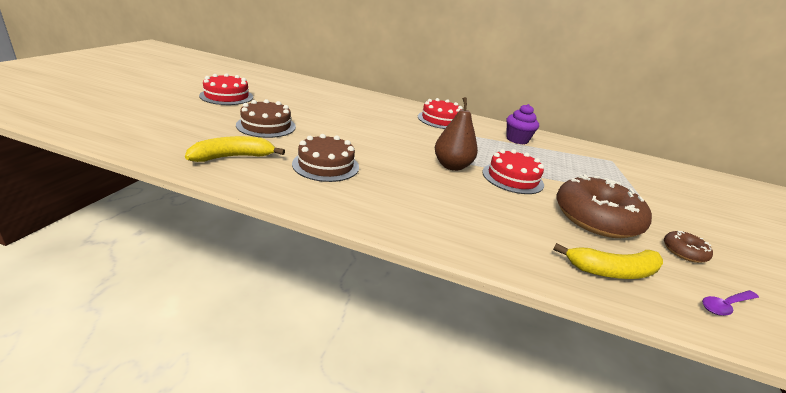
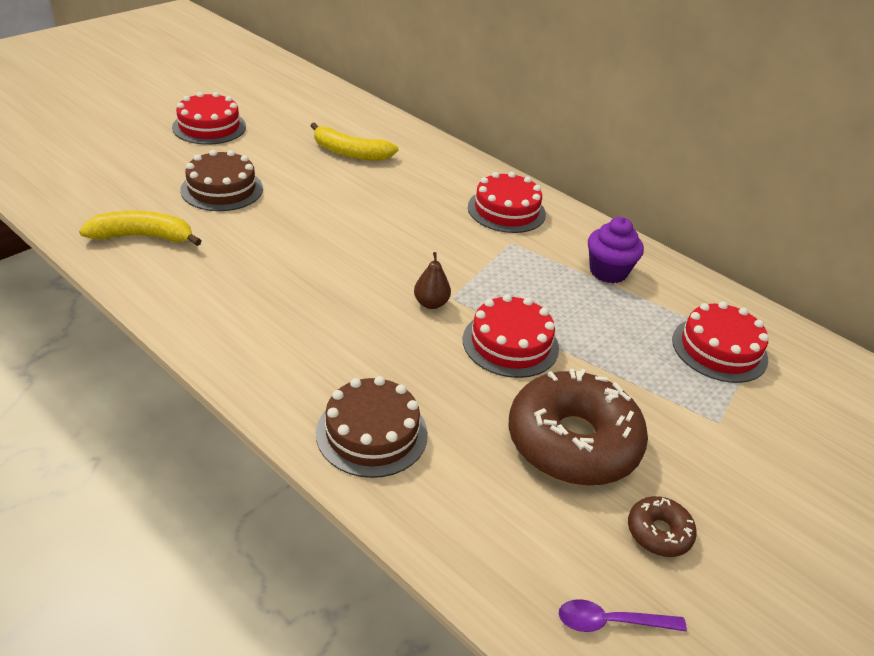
camera: 25 degrees right, 10 degrees up
(325, 165) = (247, 269): brown cake -> brown cake (372, 433)
(452, 166) = (431, 303): brown pear -> brown pear, size x0.57
(600, 164) = (719, 349): none -> red cake
(612, 271) = (491, 523): yellow banana -> yellow banana (350, 153)

